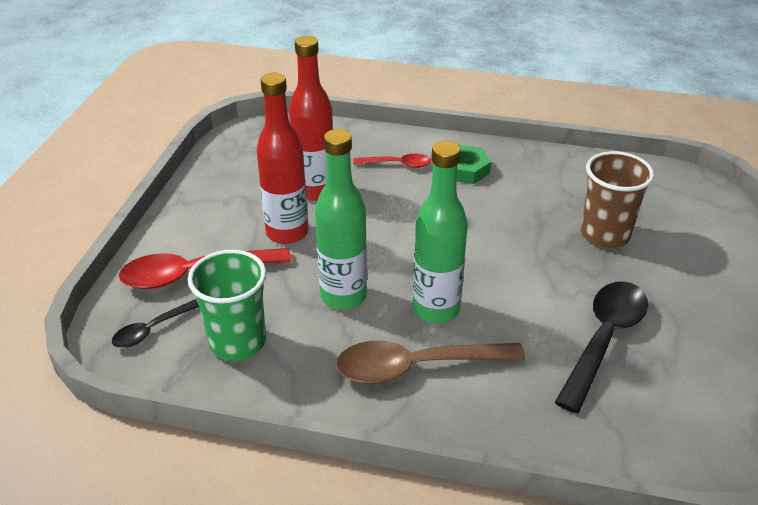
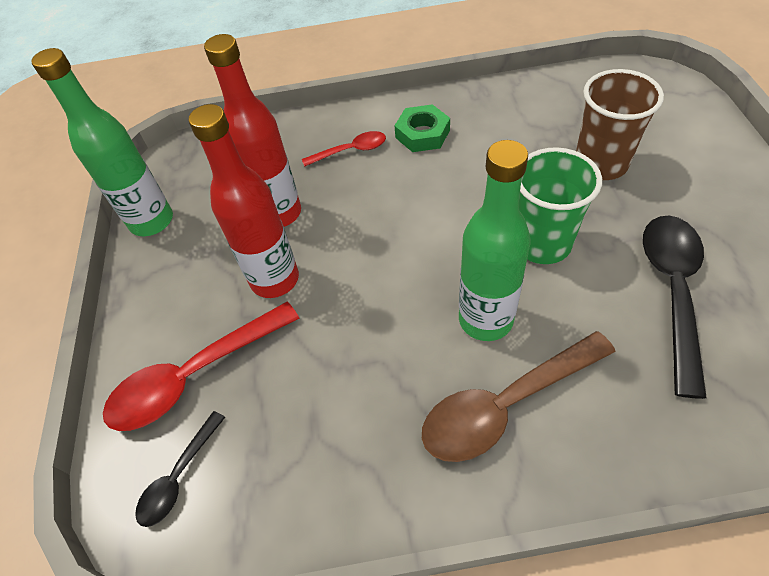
camera: 15 degrees left, 15 degrees up
(237, 342) = (290, 453): green cup -> green cup (542, 243)
(343, 296) = (378, 341): green bottle -> green bottle (152, 221)

